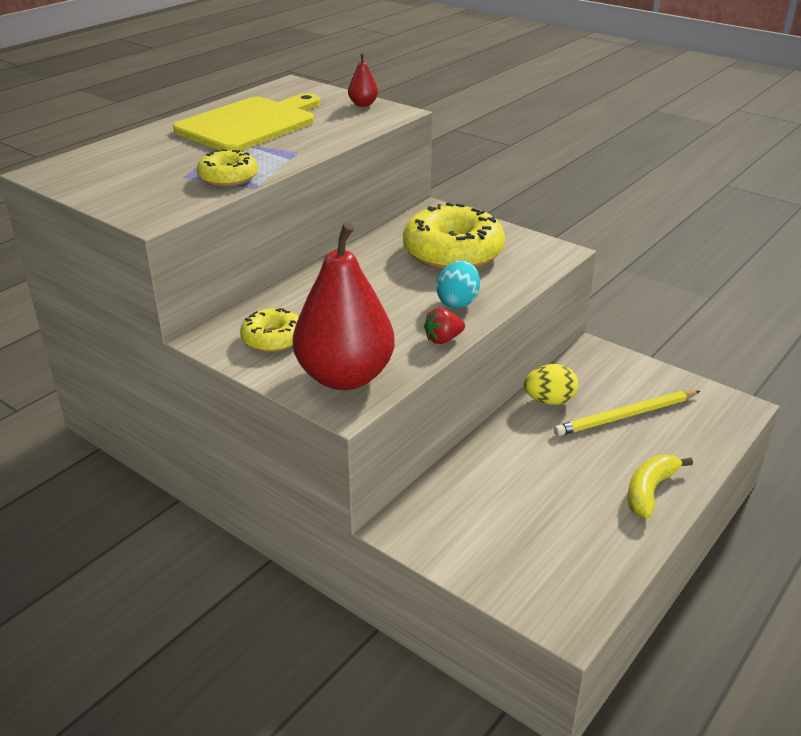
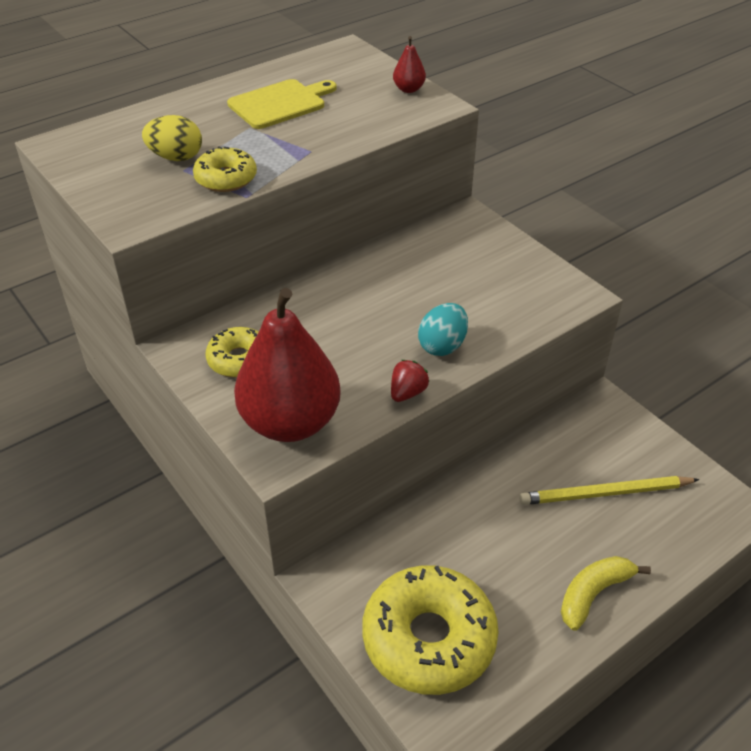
camera: 15 degrees right, 10 degrees up
(250, 124) = (280, 103): yellow cutting board -> yellow cutting board, size x0.66
(443, 339) = (407, 393): red strawberry -> red strawberry turned 135 degrees clockwise
(453, 252) = (464, 277): yellow donut -> yellow donut (429, 638)
(549, 401) = (530, 457): yellow egg -> yellow egg (176, 157)

